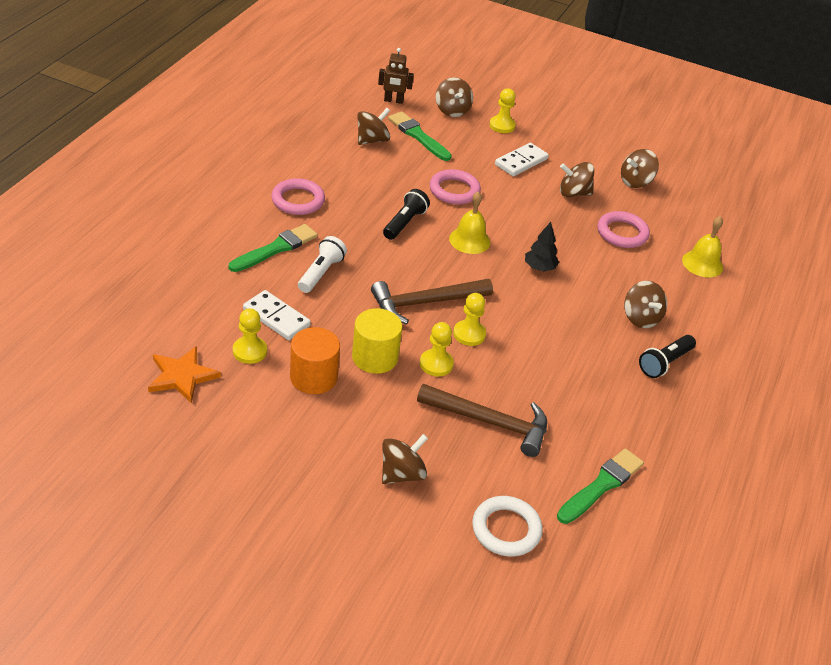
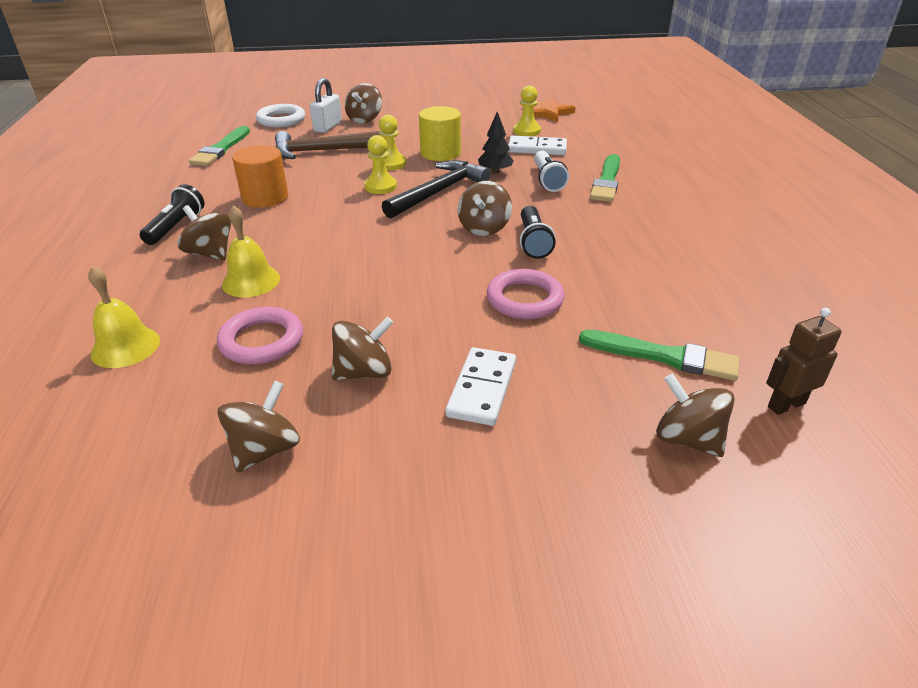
camera: 155 degrees right, 5 degrees down
(298, 200) = (655, 220): pink ring -> none
(313, 377) = (469, 134): orange cylinder -> orange cylinder (265, 197)
(372, 140) = (702, 318): brown spinning top -> brown spinning top (484, 228)
(425, 303) = (439, 192): brown hammer -> black hammer
(457, 477) = (328, 127): none -> white padlock
(469, 240) = (450, 253): yellow bell -> yellow bell (251, 281)
(502, 126) = (579, 453): yellow pawn -> none
(539, 268) = (351, 257): black tree -> black tree (495, 172)

